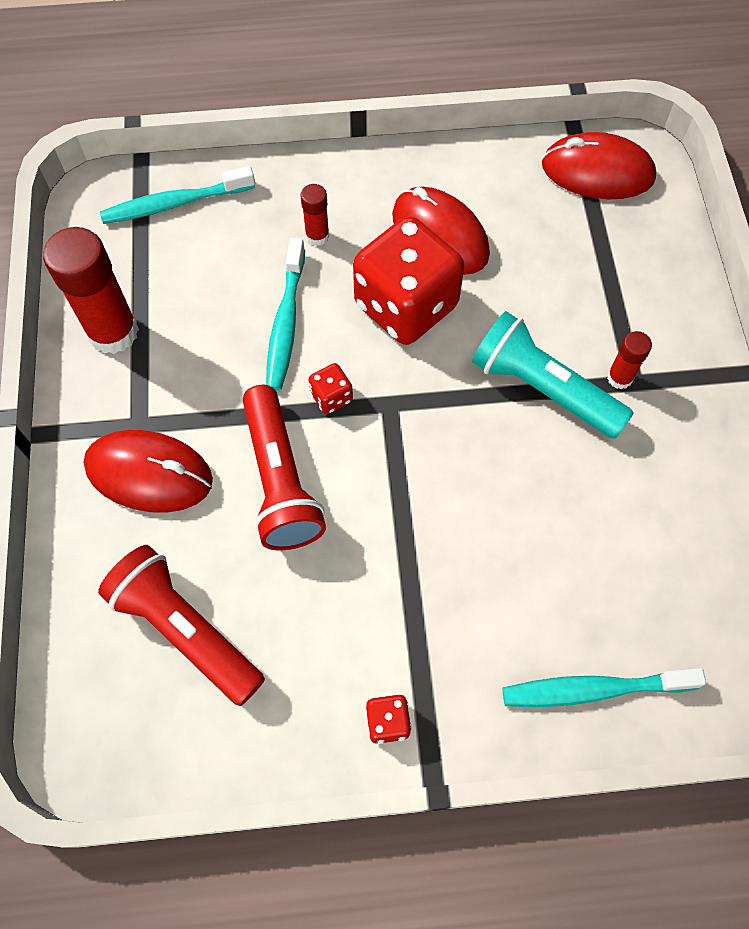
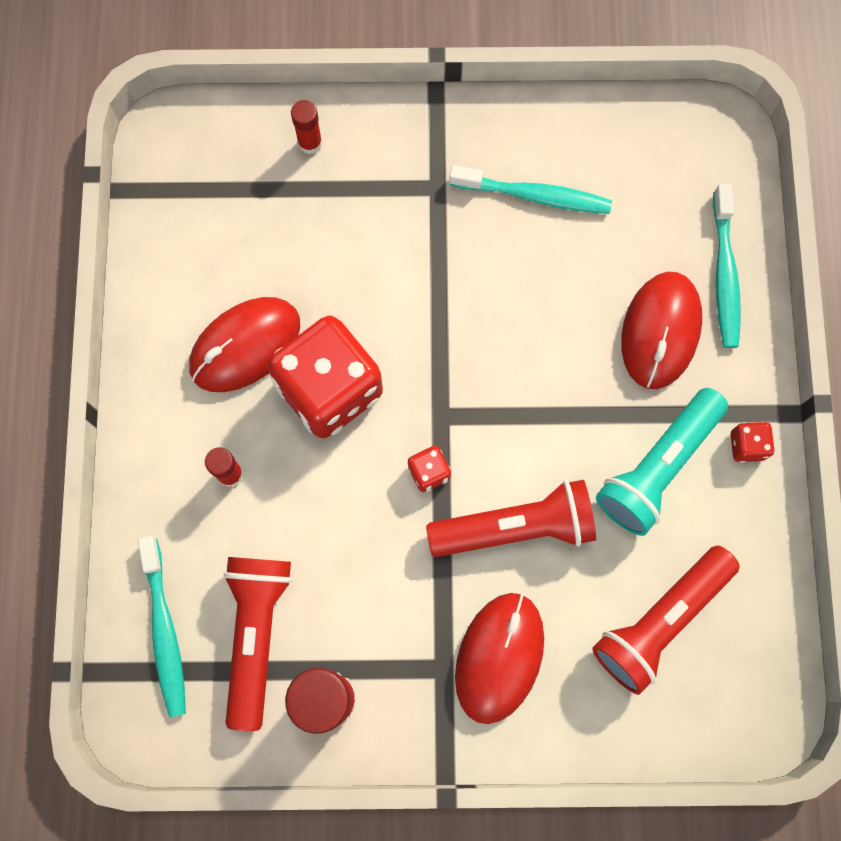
camera: 85 degrees left, 10 degrees up
(172, 270) = (256, 634): none -> red flashlight
(286, 323) = (338, 513): turquoise toothbrush -> turquoise toothbrush (534, 195)
(543, 388) = (437, 271): turquoise flashlight -> turquoise flashlight (657, 467)
(597, 172) = (184, 177): red mouse -> red mouse (660, 331)
(619, 378) = (432, 200): red glue stick -> red glue stick (310, 143)

